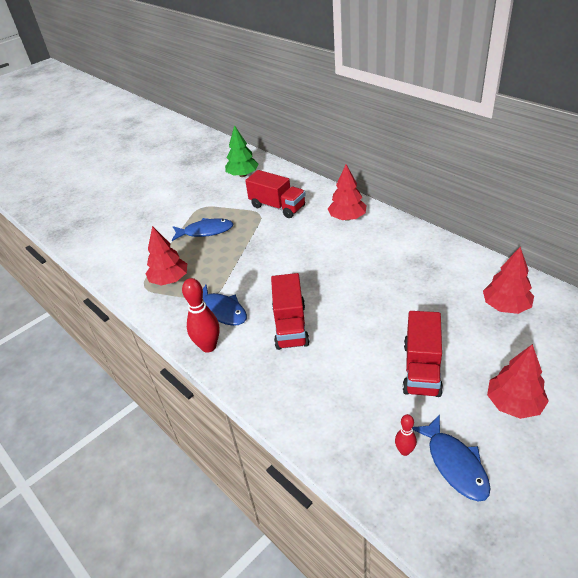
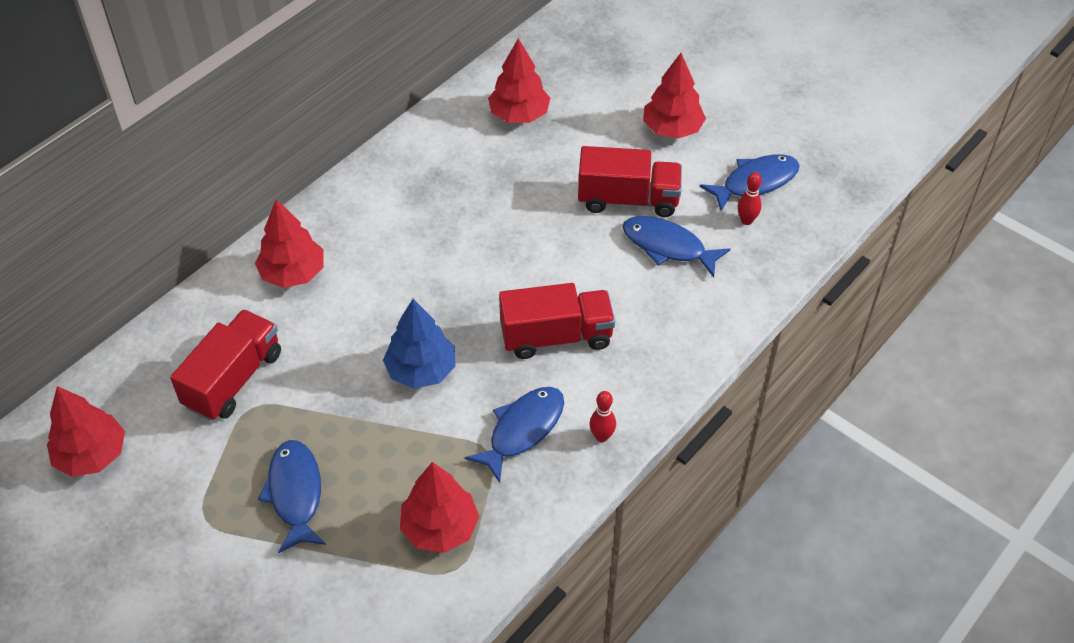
camera: 100 degrees left, 10 degrees up
(208, 346) = (601, 436): red bowling pin -> red bowling pin, size x0.54
(243, 175) = (92, 455): green tree -> red tree
(273, 268) = (421, 370): none -> blue tree
(372, 391) = (668, 246): none -> blue fish

